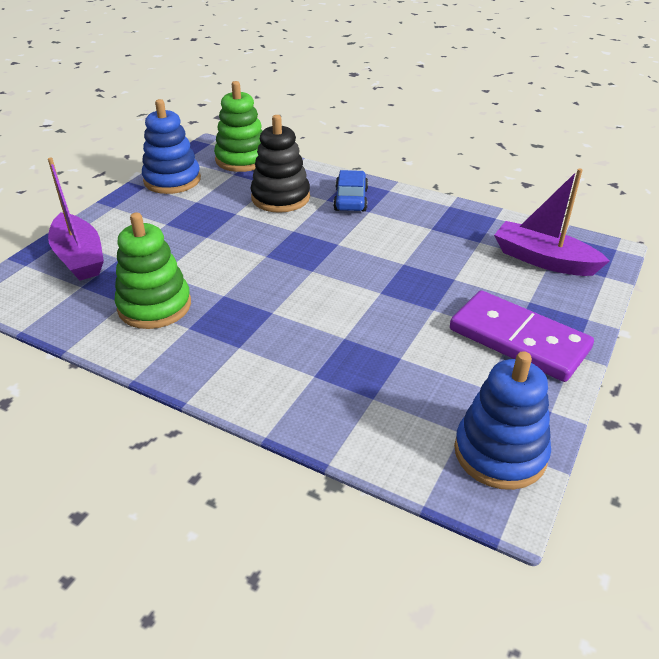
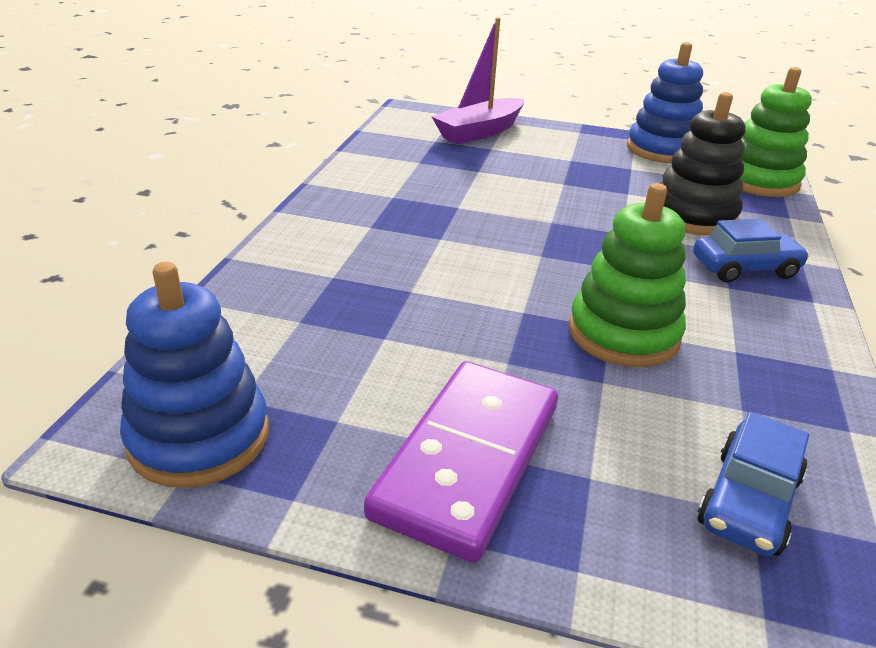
camera: 75 degrees right, 5 degrees down
(154, 306) = (420, 175): green stacking toy -> green stacking toy (623, 334)
(543, 260) = (748, 501): purple boat -> blue car

